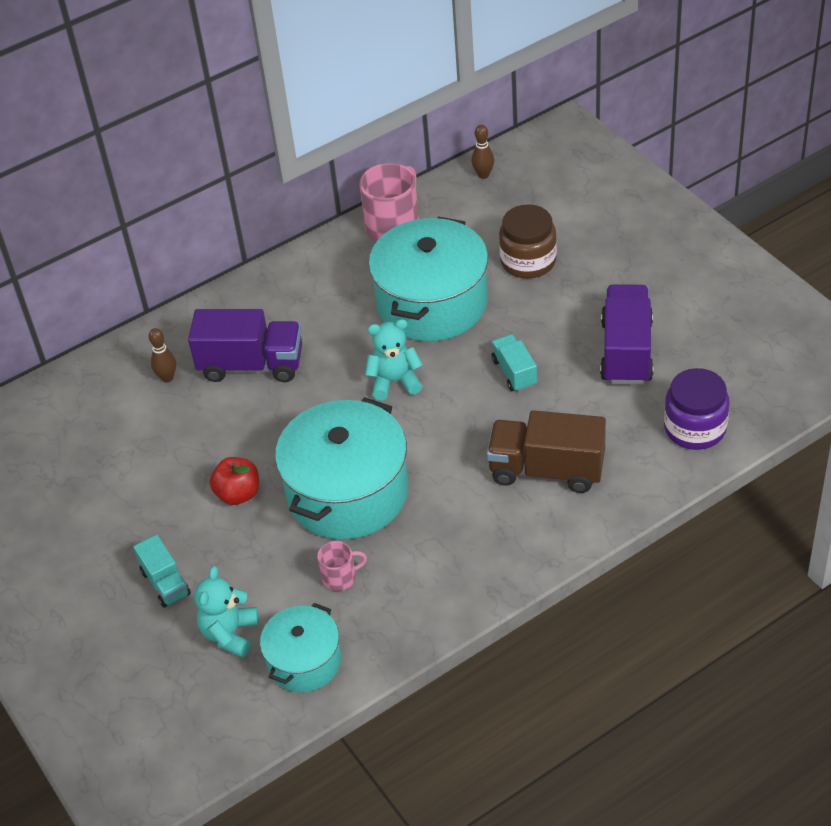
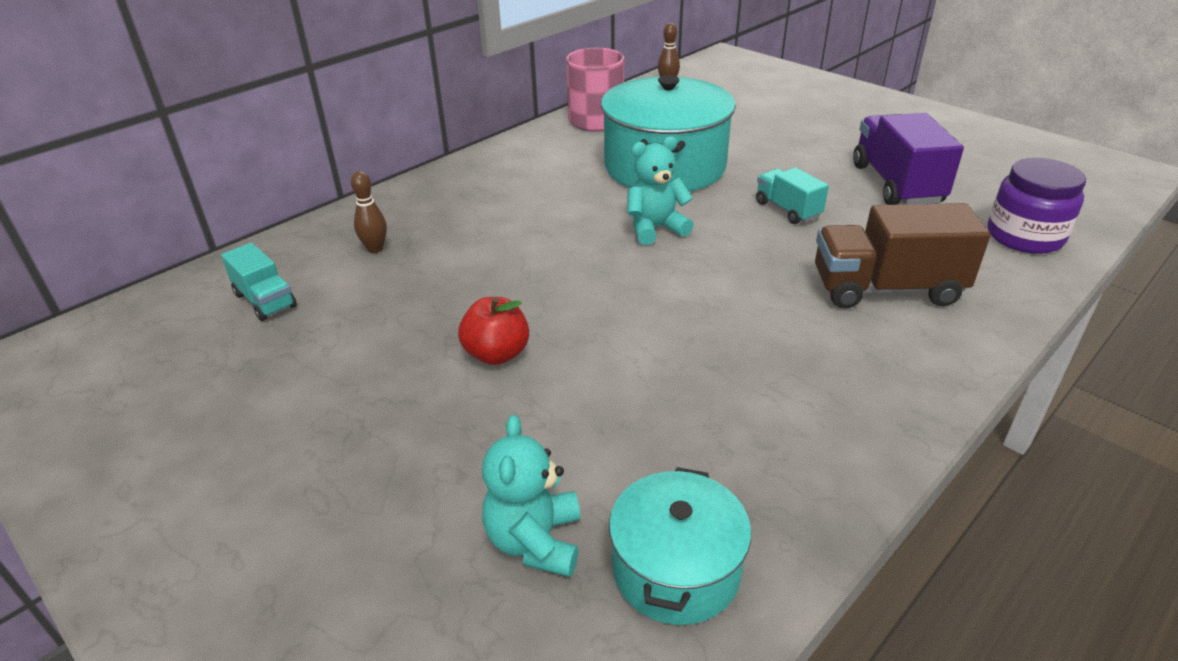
camera: 15 degrees left, 10 degrees down
(165, 583) = (411, 478): turquoise truck -> turquoise truck (265, 300)
(251, 365) = (478, 229): purple truck -> none
(340, 577) = (681, 437): pink mug -> none
(347, 493) = (646, 337): turquoise pot -> none
(528, 261) = (746, 131): brown jar -> none

